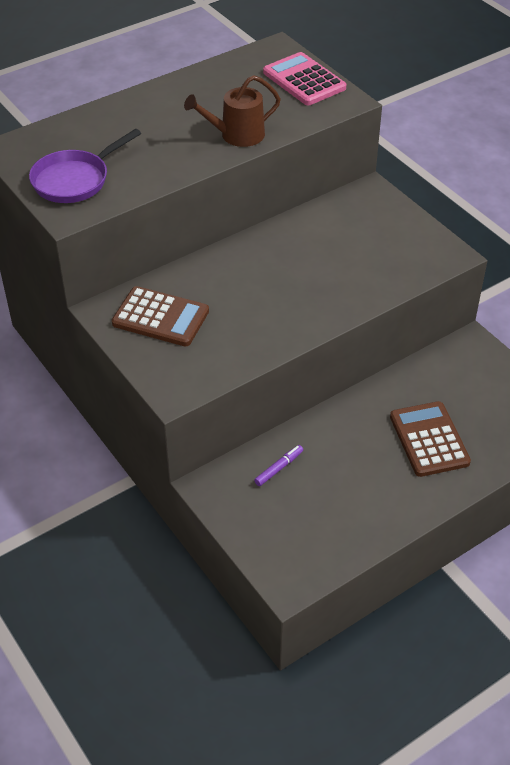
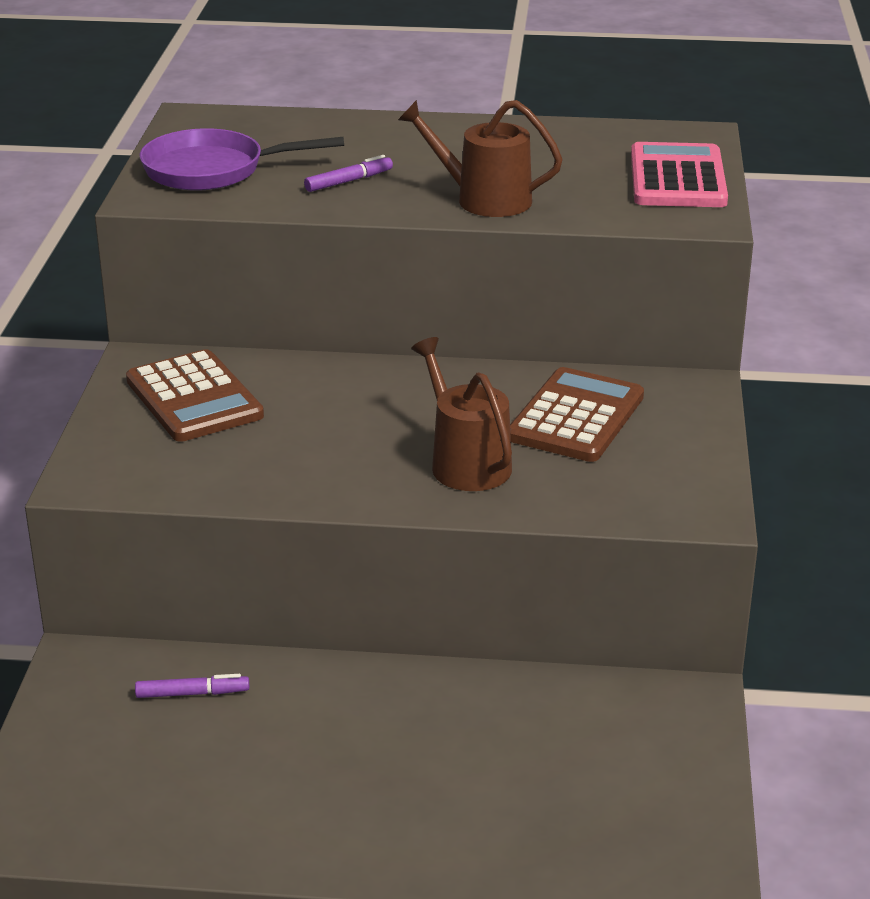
camera: 40 degrees right, 15 degrees down
(156, 154) = (349, 181): none -> purple marker
(329, 284) = (466, 463): none -> brown watering can
(429, 439) = (447, 781): brown calculator -> brown calculator (576, 417)

